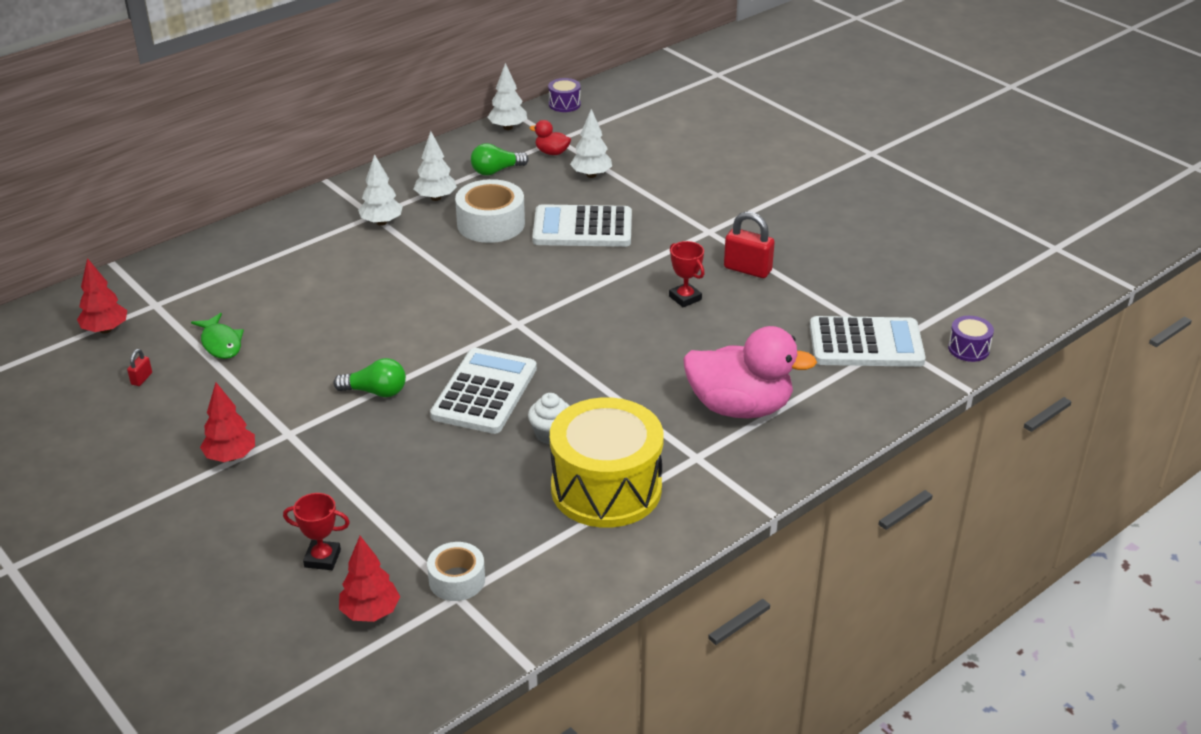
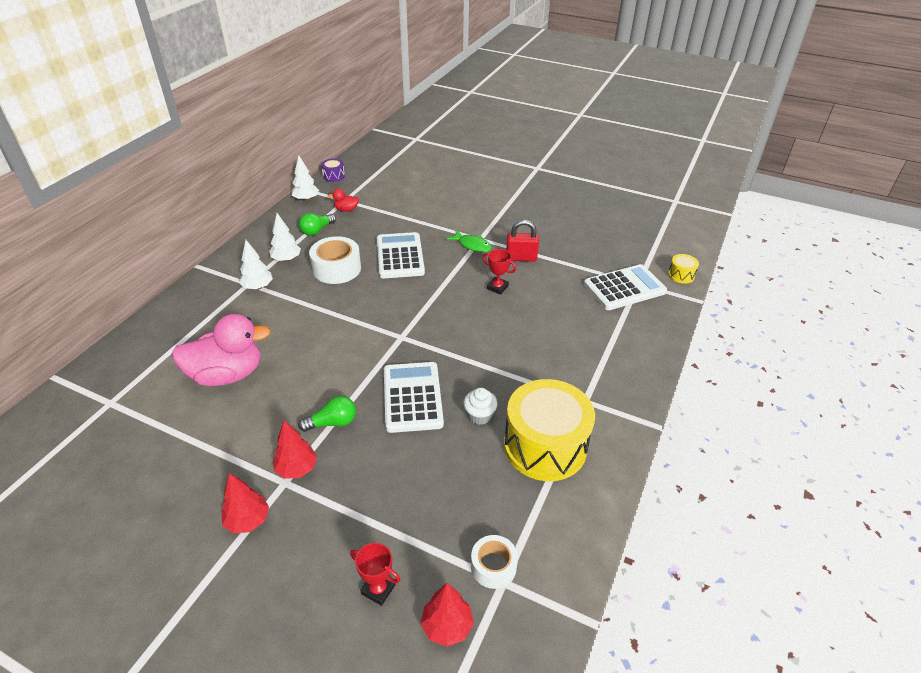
camera: 25 degrees left, 5 degrees up
(105, 330) = (76, 438): red tree -> red tree (297, 469)
(141, 379) = (131, 473): red padlock -> none
(221, 343) = (184, 420): green fish -> green fish (472, 245)
(322, 558) = (378, 589): red trophy -> red trophy turned 45 degrees clockwise
(582, 228) = (400, 256): white calculator -> white calculator turned 105 degrees clockwise
(591, 175) = (382, 219): white tree -> none
(740, 407) = (585, 355): pink duck -> pink duck (227, 374)
(968, 349) = (681, 275): purple drum -> yellow drum

